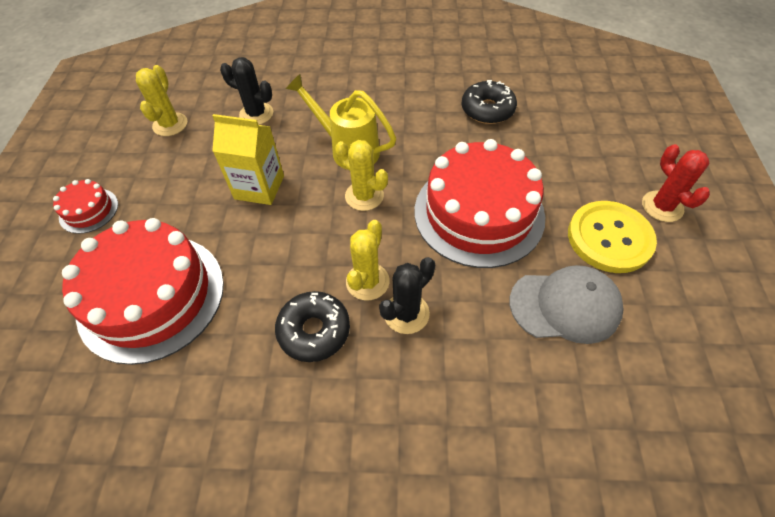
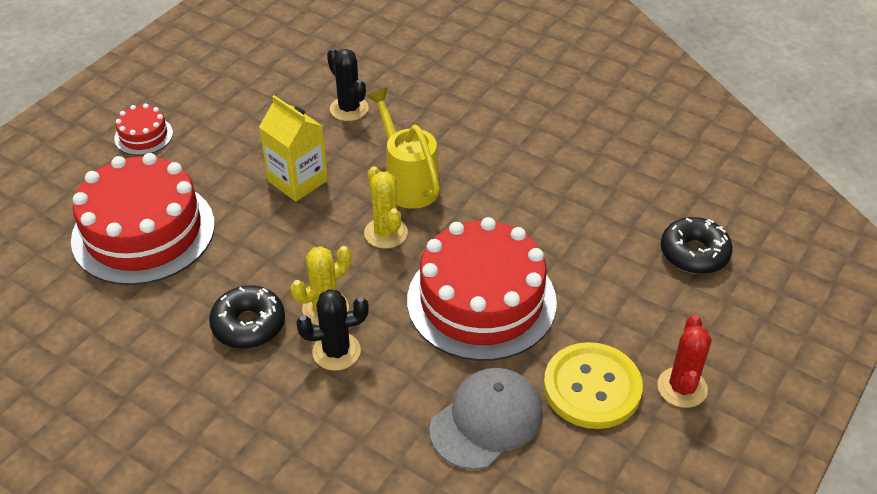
camera: 30 degrees right, 10 degrees down
(170, 124) = (263, 86): yellow cactus -> none
(487, 110) = (587, 205): black donut -> black donut (694, 253)
(565, 306) = (486, 421): grey cap -> grey cap turned 75 degrees counterclockwise

